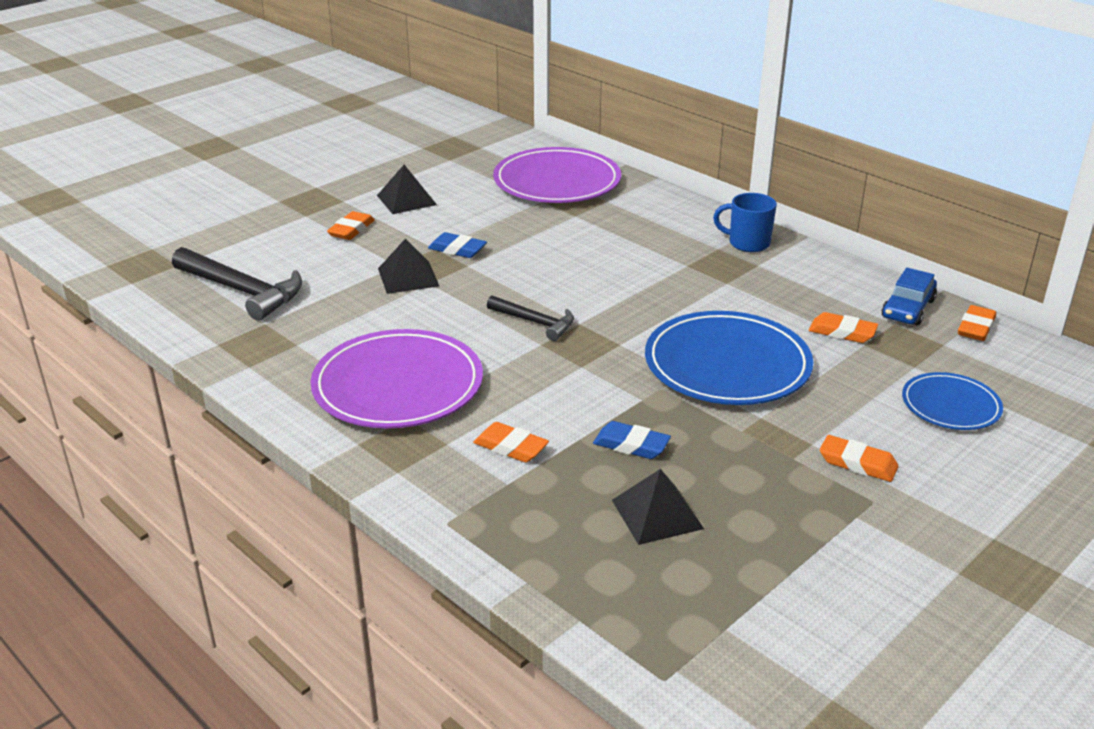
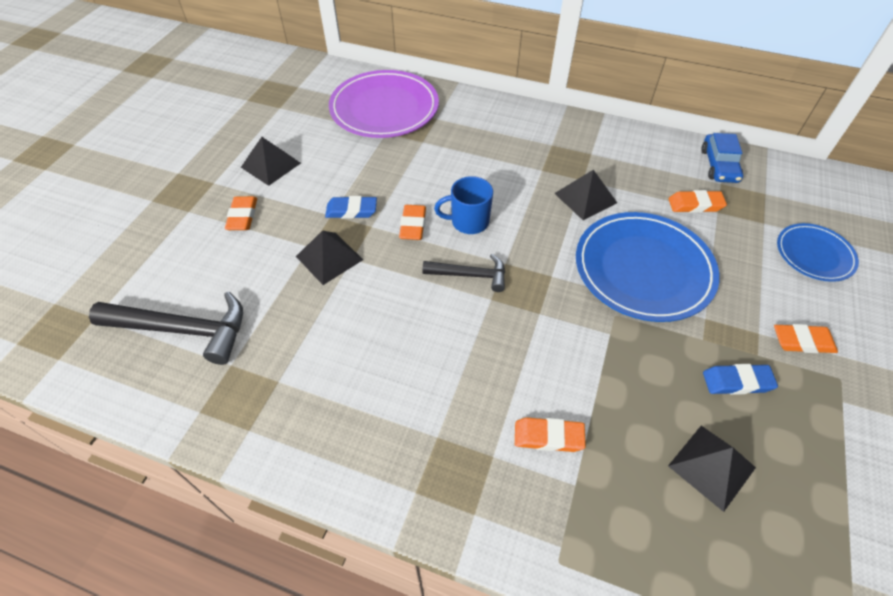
camera: 25 degrees left, 20 degrees up
(398, 385) = (404, 398): purple plate -> none
(631, 445) = (638, 391): blue eraser -> blue eraser (737, 382)
(715, 297) = (585, 198): none -> black pyramid
(748, 243) = (569, 133): blue mug -> blue mug (468, 222)
(976, 327) = (772, 169): orange eraser -> orange eraser (413, 225)

